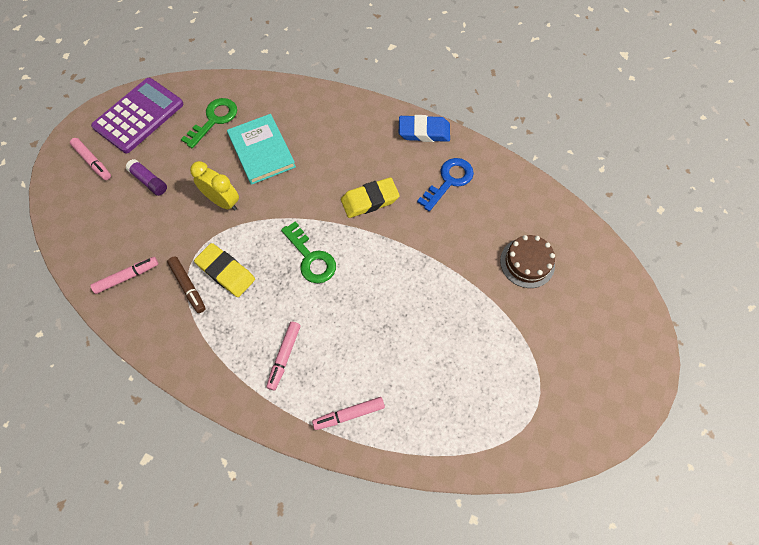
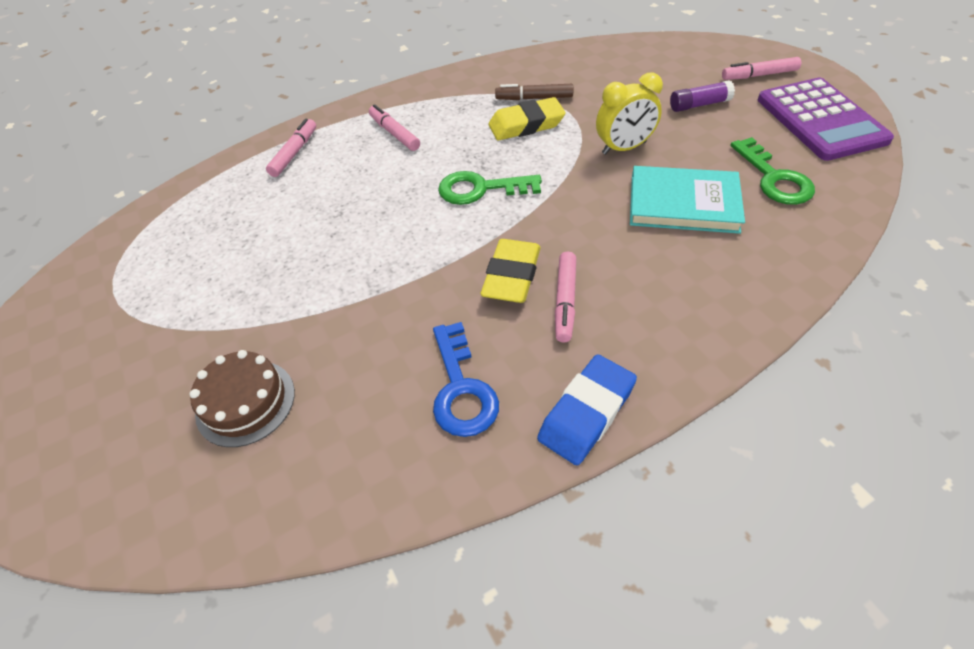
camera: 130 degrees right, 15 degrees down
(127, 277) = (581, 68): pink marker -> pink marker (565, 301)

